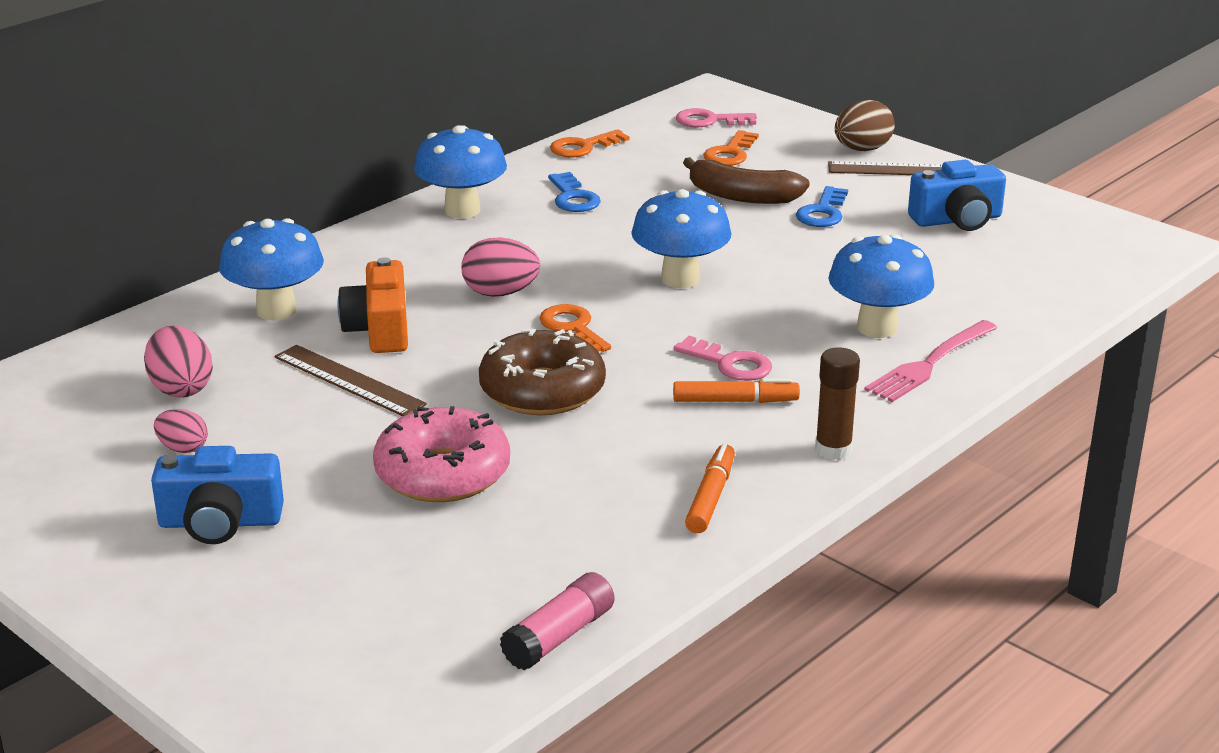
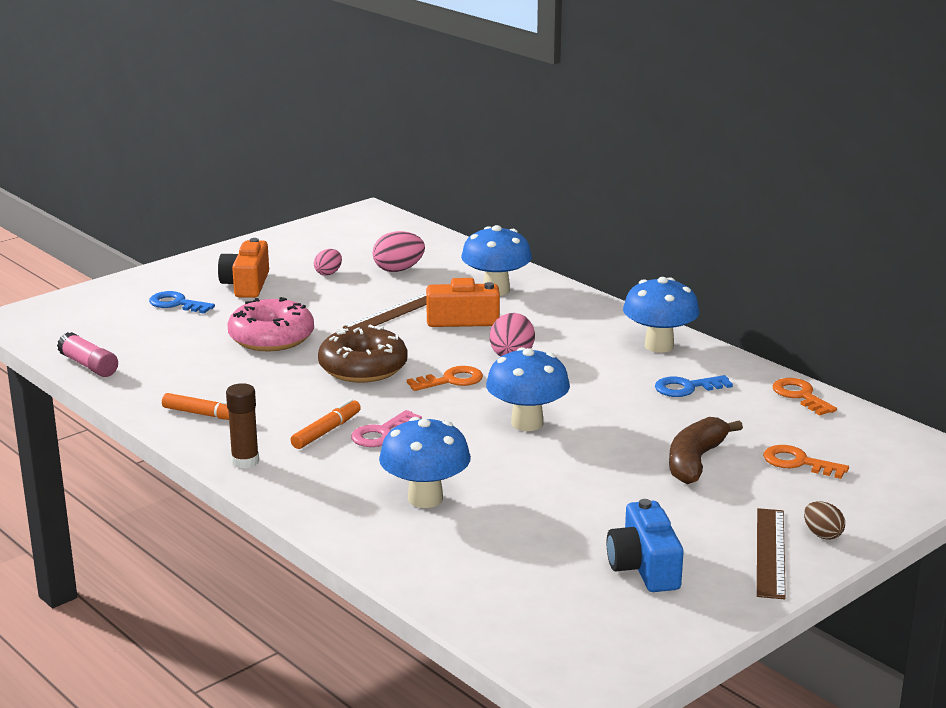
camera: 95 degrees right, 5 degrees down
(220, 522) = (246, 285): blue camera -> orange camera
(709, 121) = (882, 458): pink key -> none
(734, 401) = (326, 431): orange marker -> orange marker turned 150 degrees counterclockwise
(822, 212) = (660, 497): blue key -> blue key (176, 304)
(862, 149) = (822, 534): brown egg -> brown egg, size x0.63
(930, 363) = (358, 515): pink fork -> none

